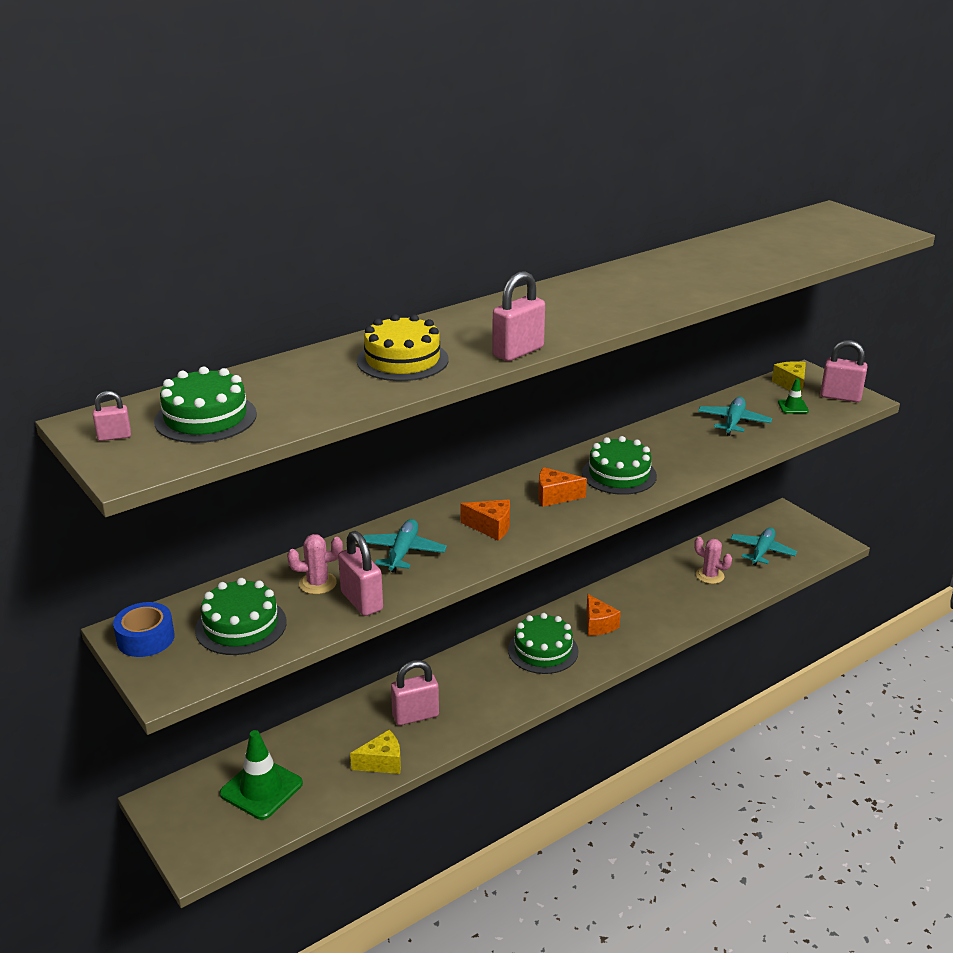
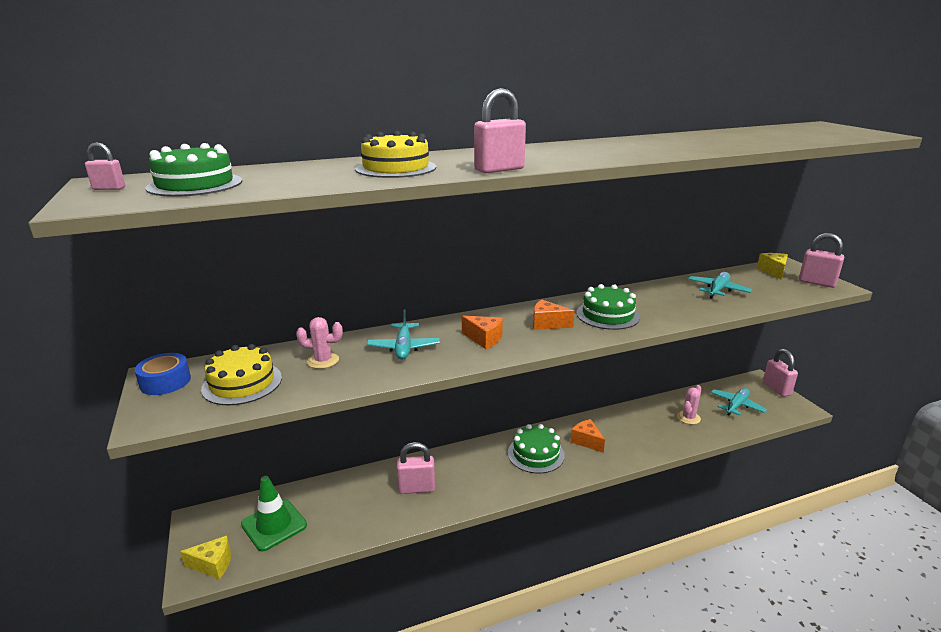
camera: 15 degrees right, 5 degrees down
(241, 626) = (242, 383): green cake -> yellow cake
(361, 601) = (348, 379): pink padlock -> pink padlock (776, 389)
(382, 762) = (374, 522): yellow cheese -> yellow cheese (213, 564)
(403, 552) = (404, 347): turquoise plane -> turquoise plane turned 150 degrees clockwise
(598, 624) = (586, 441): orange cheese -> orange cheese turned 150 degrees clockwise
(710, 575) = (688, 417): pink cactus -> pink cactus turned 75 degrees clockwise
(793, 407) = (772, 285): green traffic cone -> none

